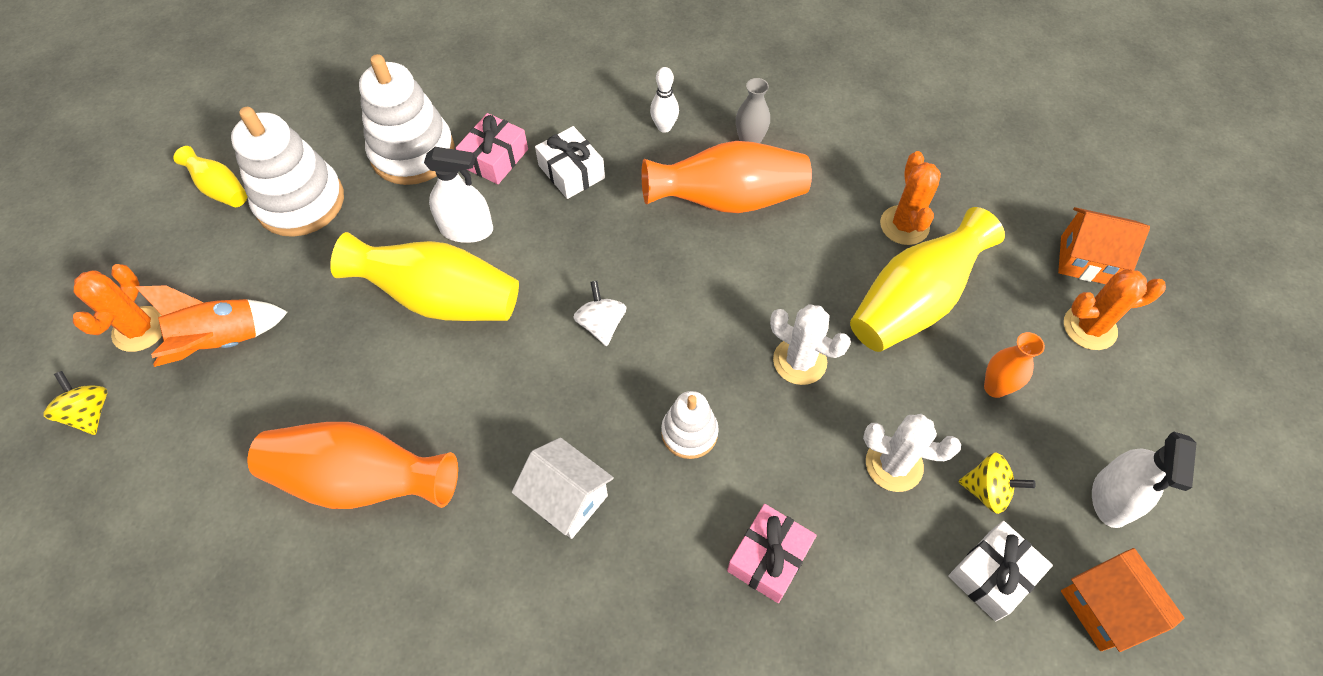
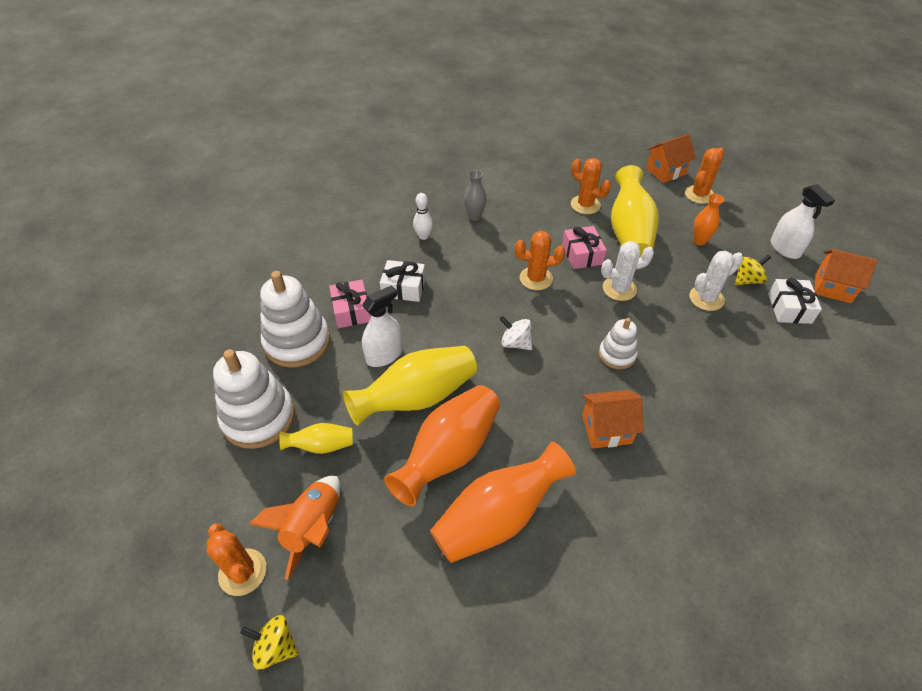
camera: 45 degrees left, 10 degrees down
(220, 189) = (189, 453): yellow vase -> yellow vase (321, 446)
(567, 499) = (606, 429): white house -> orange house
(719, 270) = (536, 278): none -> orange cactus
(728, 200) = (498, 247): orange vase -> orange vase (449, 454)
(769, 558) = (714, 374): pink gift -> pink gift (582, 254)

